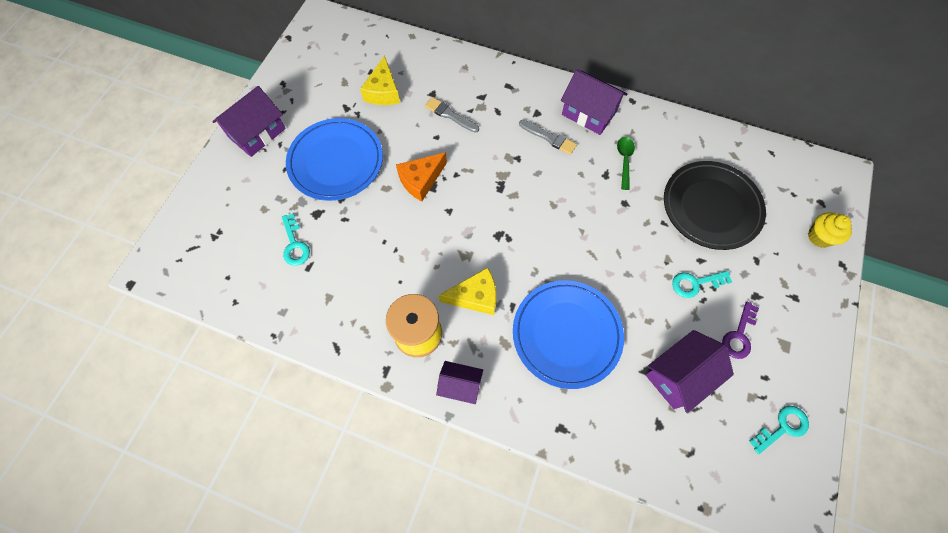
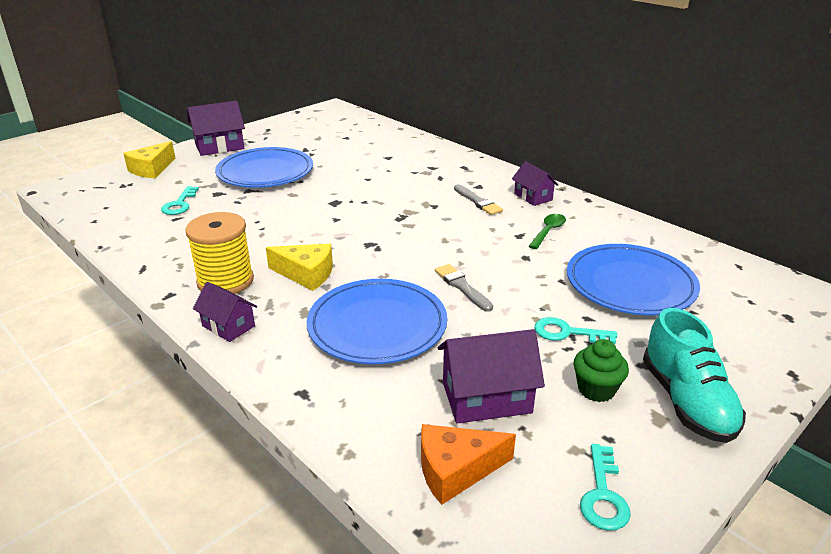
camera: 25 degrees right, 35 degrees down
(383, 91) = (345, 148): yellow cheese -> yellow cheese (151, 169)
(421, 180) = (328, 197): orange cheese -> orange cheese (456, 470)
(450, 115) = (392, 170): grey brush -> grey brush (462, 286)
(589, 113) = (533, 197): purple house -> purple house, size x0.63
(711, 207) = (630, 284): black plate -> blue plate
(739, 335) = (596, 389): purple key -> green cupcake
(782, 427) = (603, 495): turquoise key -> turquoise key turned 105 degrees clockwise
(794, 321) = (686, 401): none -> turquoise shoe
(819, 237) = (769, 342): yellow cupcake -> none

